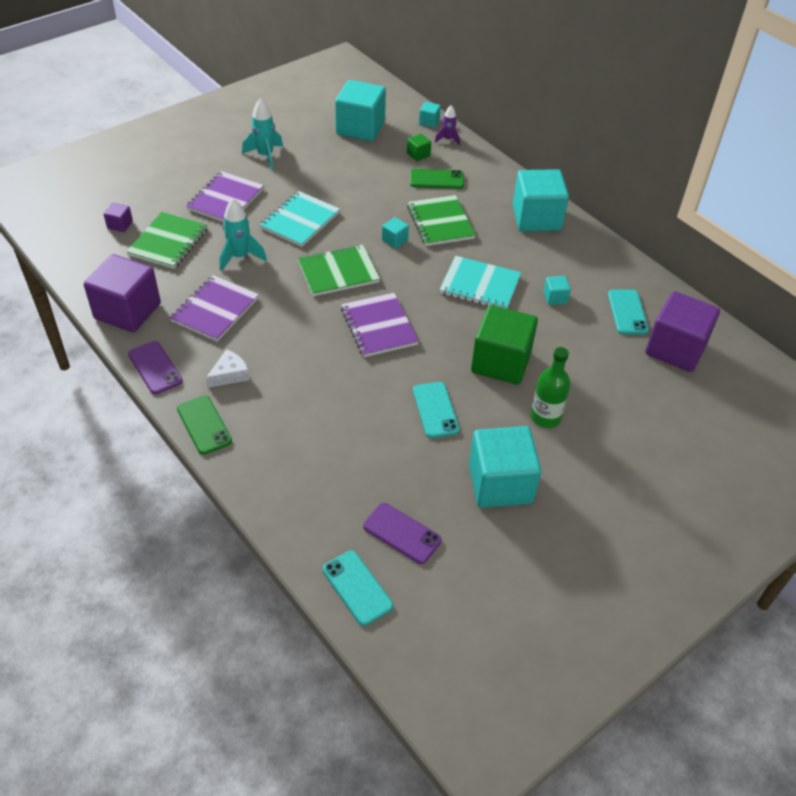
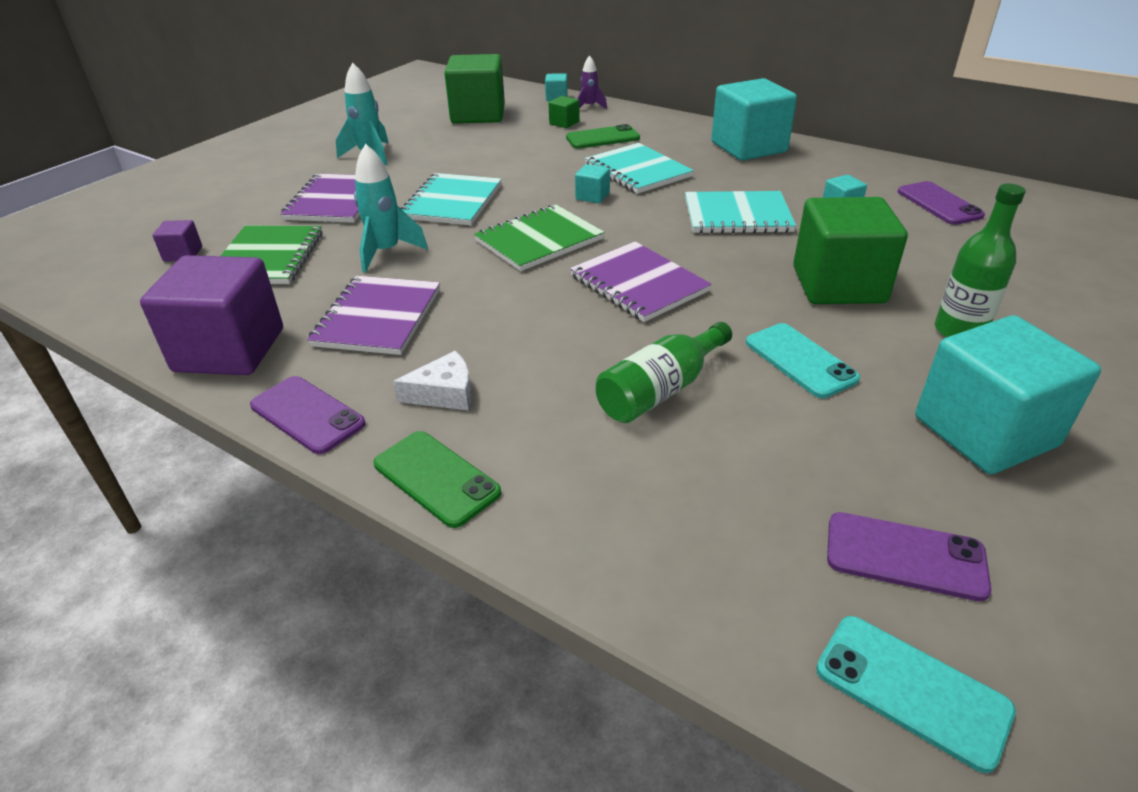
camera: 15 degrees left, 10 degrees down
(229, 374) = (444, 393): white cheese -> white cheese turned 45 degrees clockwise
(344, 406) = (660, 390): none -> green bottle
(360, 128) = (478, 114): turquoise cube -> green cube
(440, 222) = (637, 171): green notebook -> turquoise notebook
(627, 312) = (939, 204): turquoise phone -> purple phone
(675, 349) = (1033, 224): purple cube -> none

